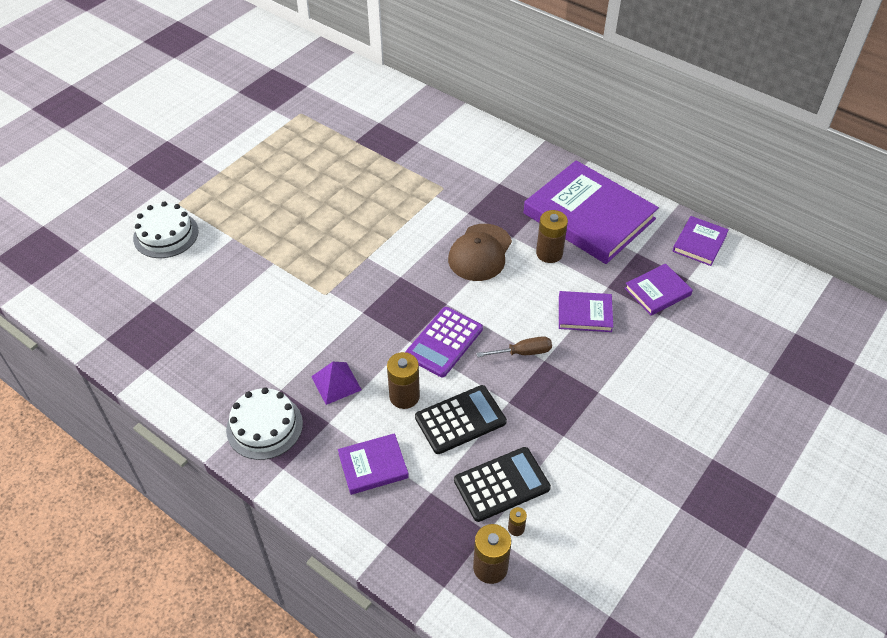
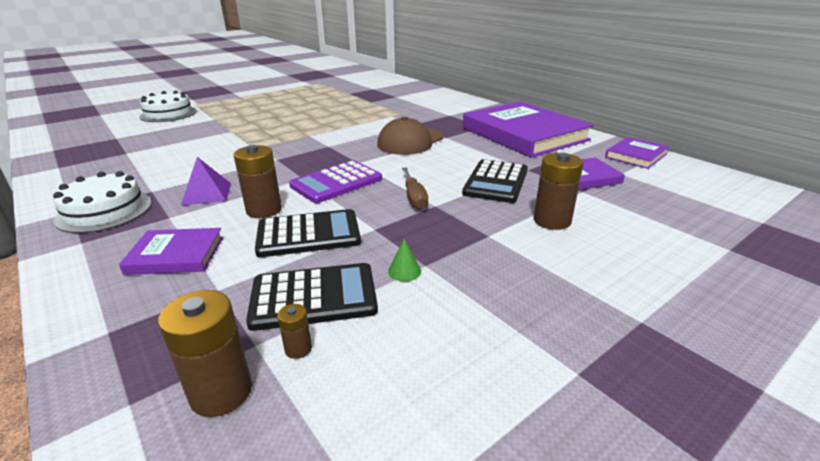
camera: 15 degrees right, 20 degrees down
(523, 352) = (414, 198): brown screwdriver -> brown screwdriver turned 75 degrees clockwise
(549, 253) = (476, 147): brown battery -> brown battery (552, 221)
(551, 445) = (404, 271): none -> green cone
(585, 314) = (496, 182): purple book -> black calculator

